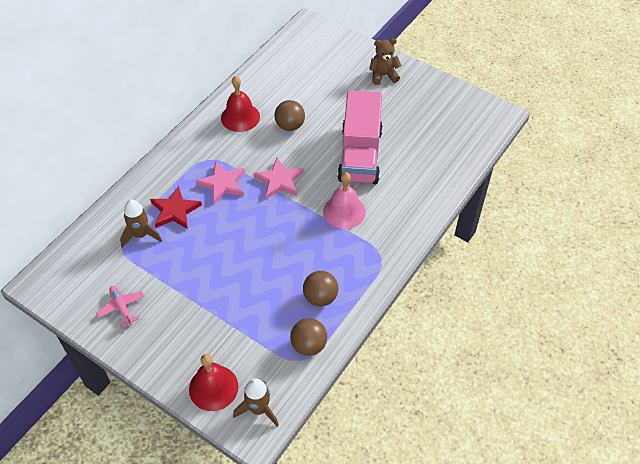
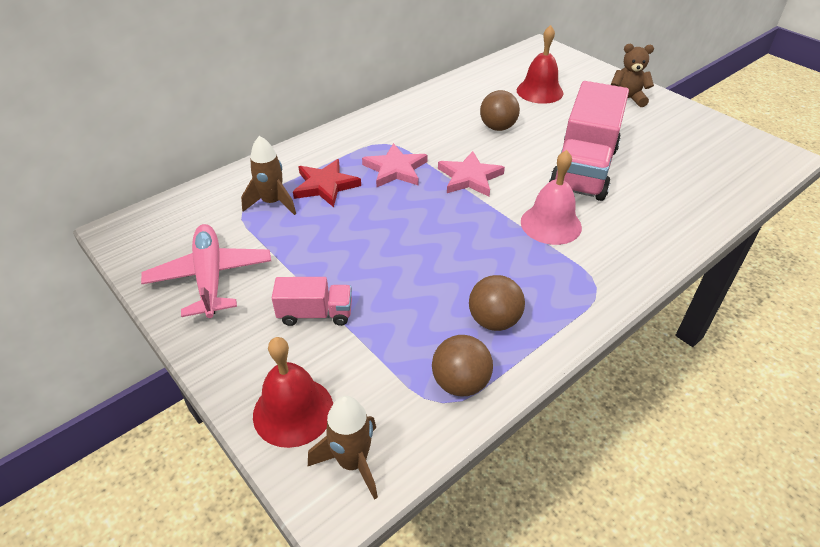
camera: 15 degrees right, 10 degrees down
(121, 307) = (210, 277): pink plane -> pink plane, size x1.77
(204, 319) = (315, 314): none -> pink truck
(240, 117) = (438, 111): red bell -> red bell (539, 91)

